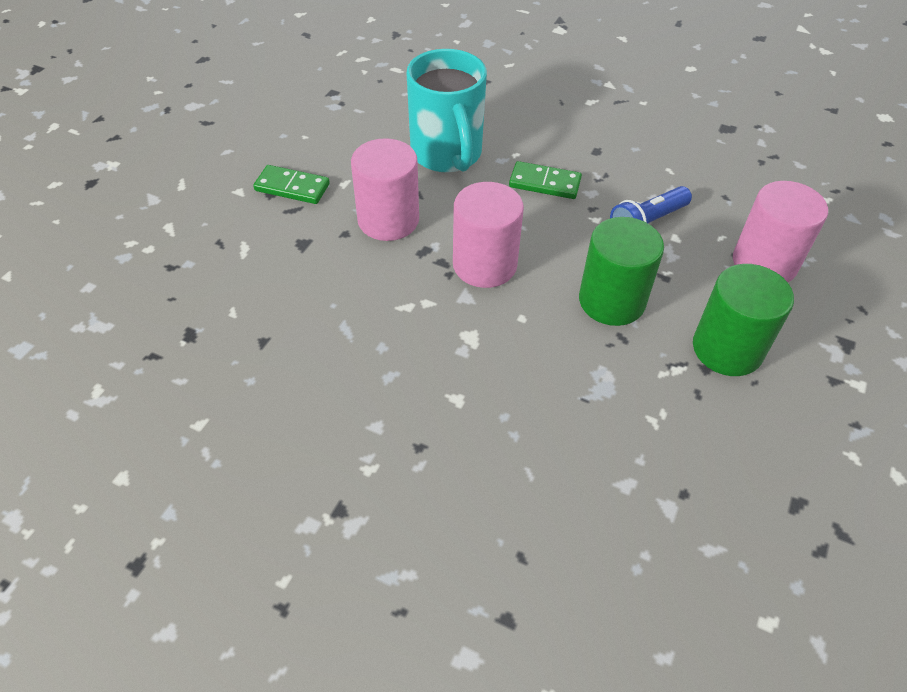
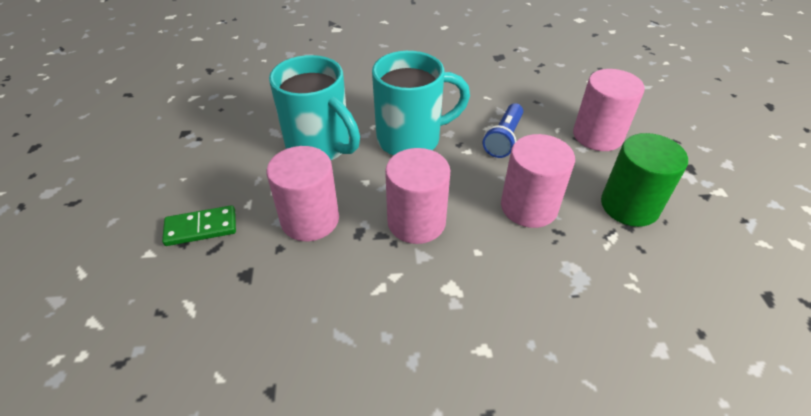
camera: 30 degrees left, 5 degrees down
(545, 183) = (411, 139): green domino -> turquoise mug
(611, 301) = (529, 207): green cylinder -> pink cylinder

